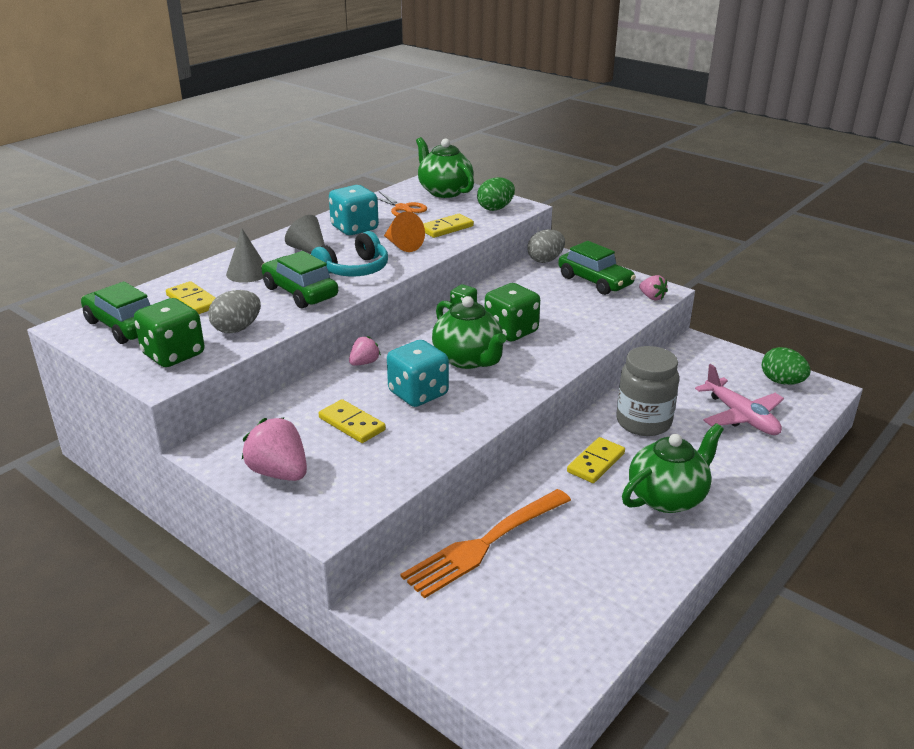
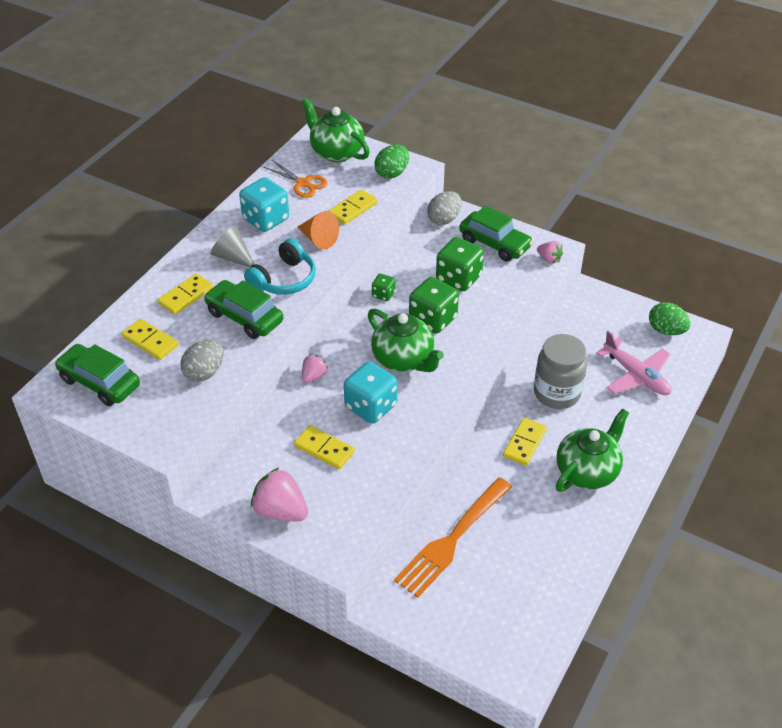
camera: 10 degrees left, 15 degrees up
(173, 354) = (160, 412): green dice -> green dice (458, 278)
(247, 273) = (186, 296): grey cone -> yellow domino

